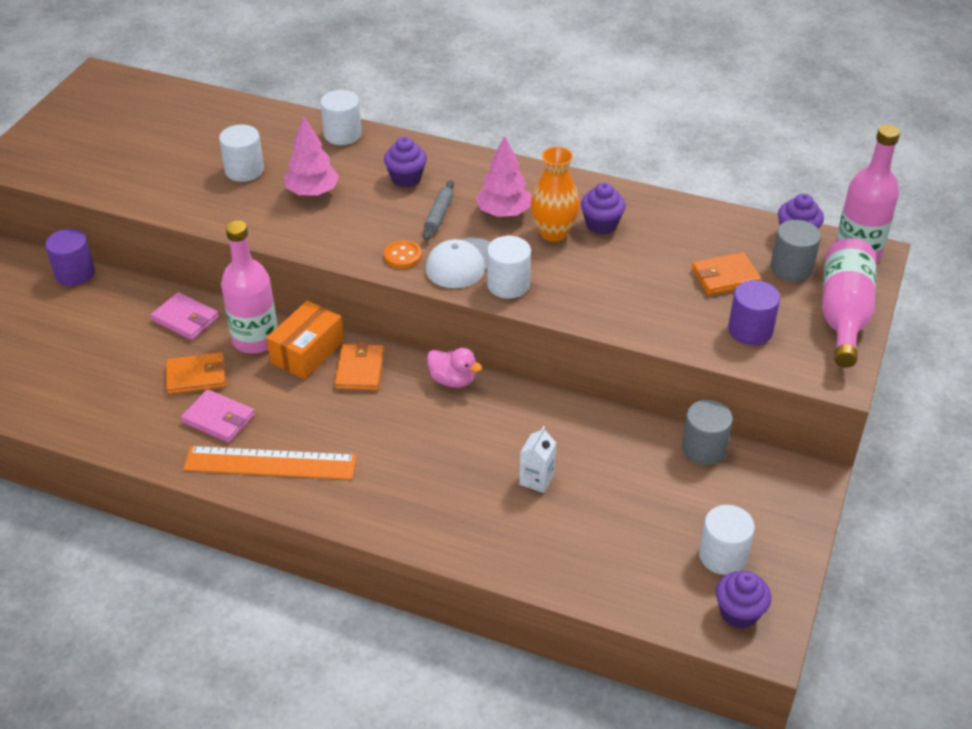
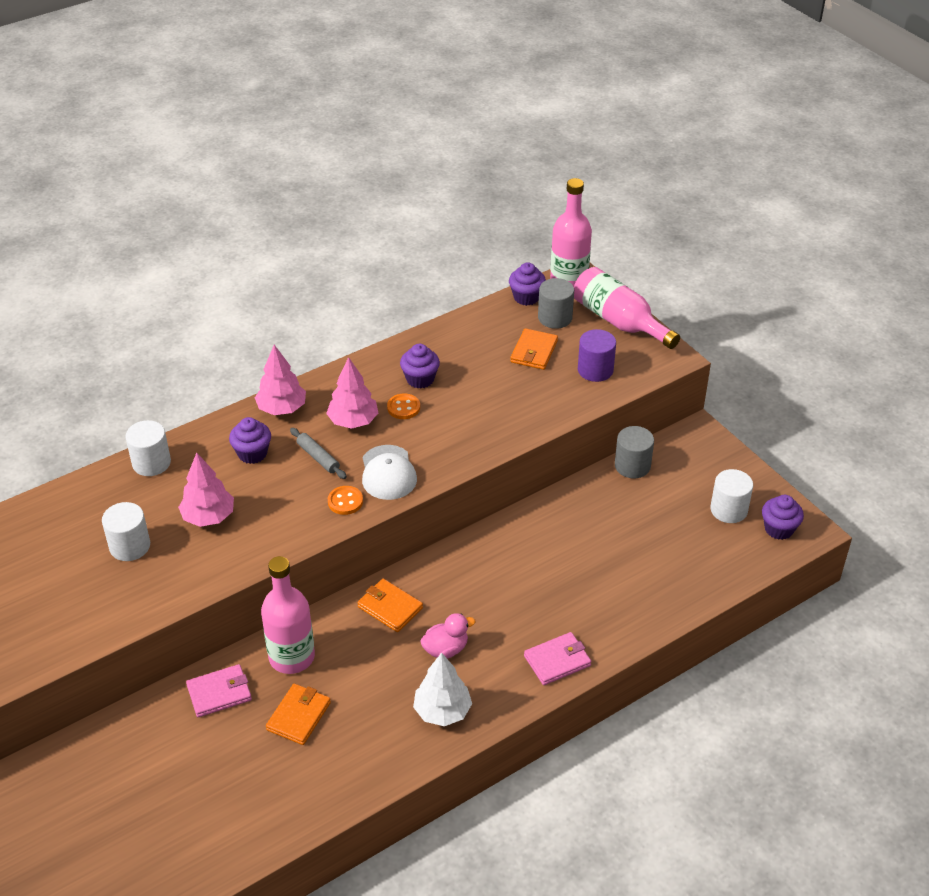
camera: 55 degrees left, 0 degrees up
(75, 273) = (73, 749): purple cylinder -> none
(218, 419) = (363, 723): pink wallet -> pink wallet (557, 661)
(270, 463) = (442, 711): orange ruler -> white tree
(307, 352) = (338, 630): orange box -> none
(452, 380) = (451, 559): pink duck -> pink duck (446, 649)
(475, 167) = (282, 408): none -> pink tree
(508, 284) = (436, 460): white cylinder -> none
(536, 479) = (589, 564): white carton -> none
(553, 233) = (403, 407): orange vase -> orange button

